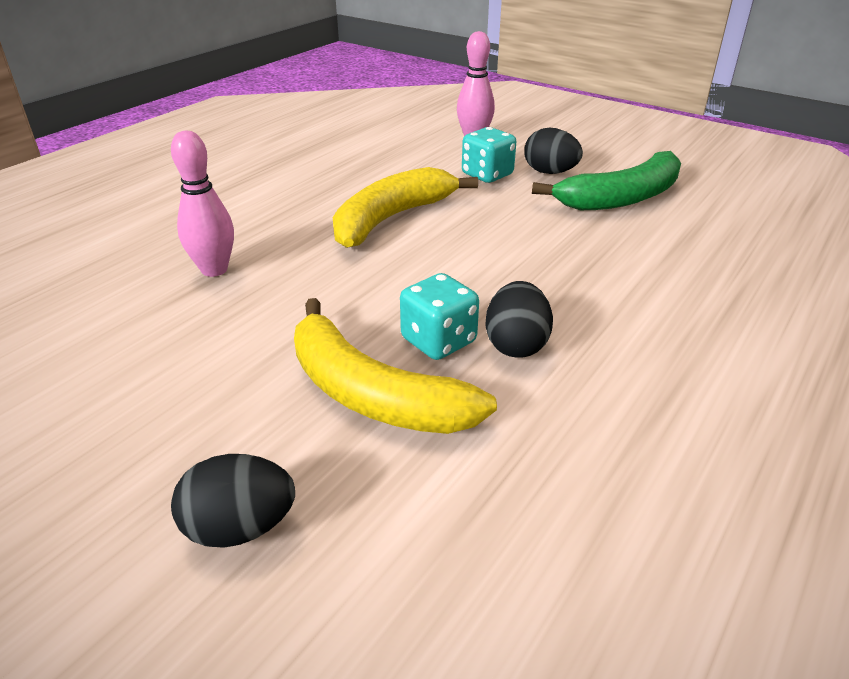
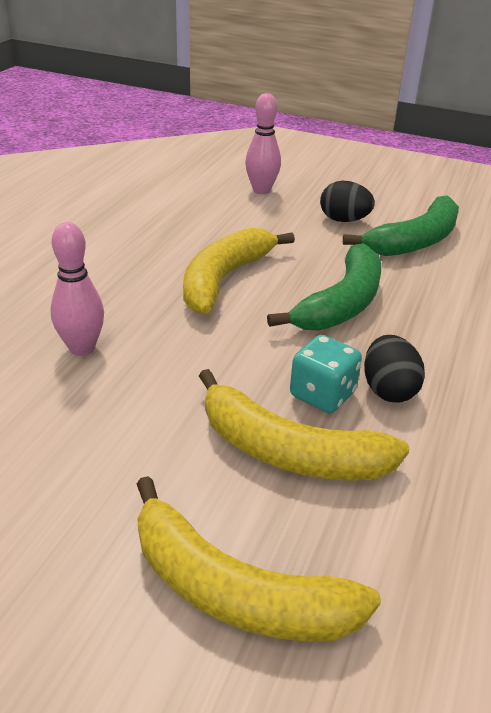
camera: 15 degrees left, 0 degrees up
(240, 527) = (235, 591): black egg -> yellow banana
(487, 175) = (290, 227): turquoise dice -> none
(507, 253) = (342, 303): none -> green banana

